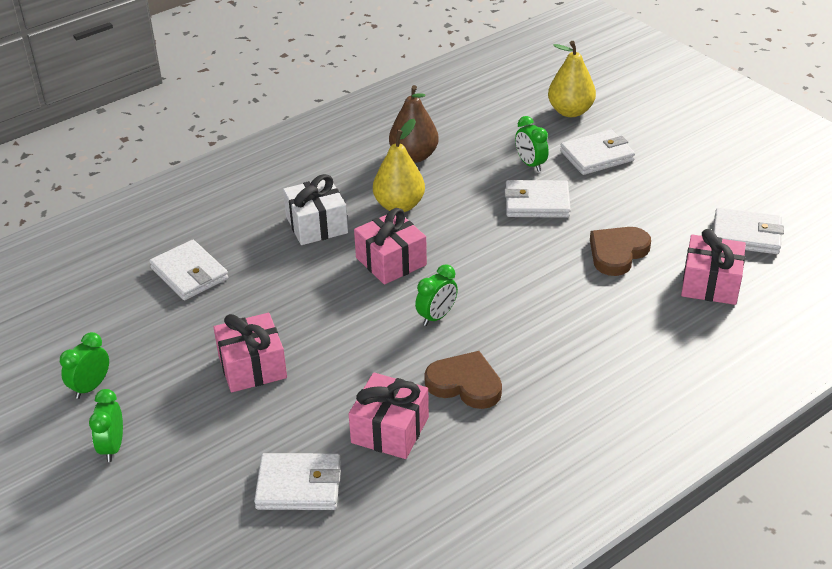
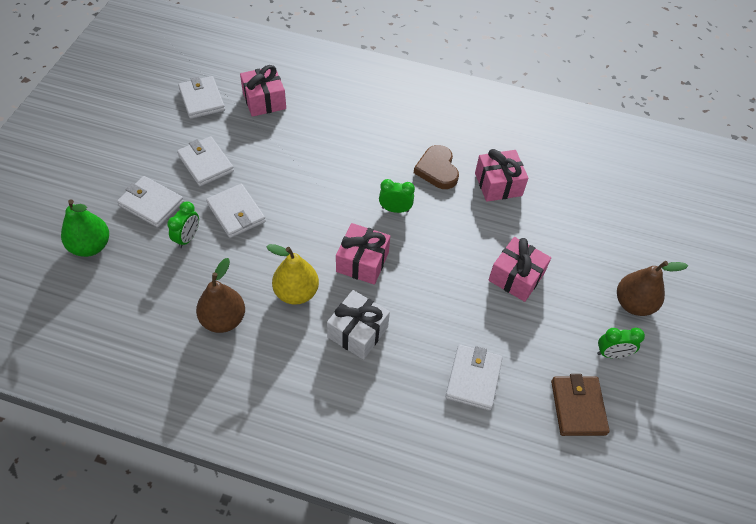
camera: 130 degrees left, 15 degrees up
(81, 326) = (578, 407): none -> brown wallet
(112, 447) = (633, 304): green clock -> brown pear
(299, 485) = (567, 201): white wallet -> white wallet (206, 163)
(570, 111) = (91, 246): yellow pear -> green pear
(617, 253) = (264, 150): brown heart -> none

